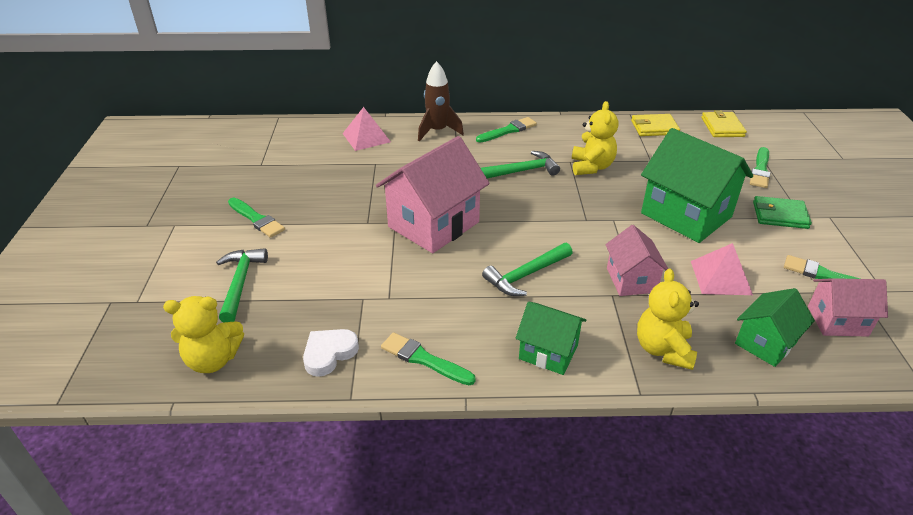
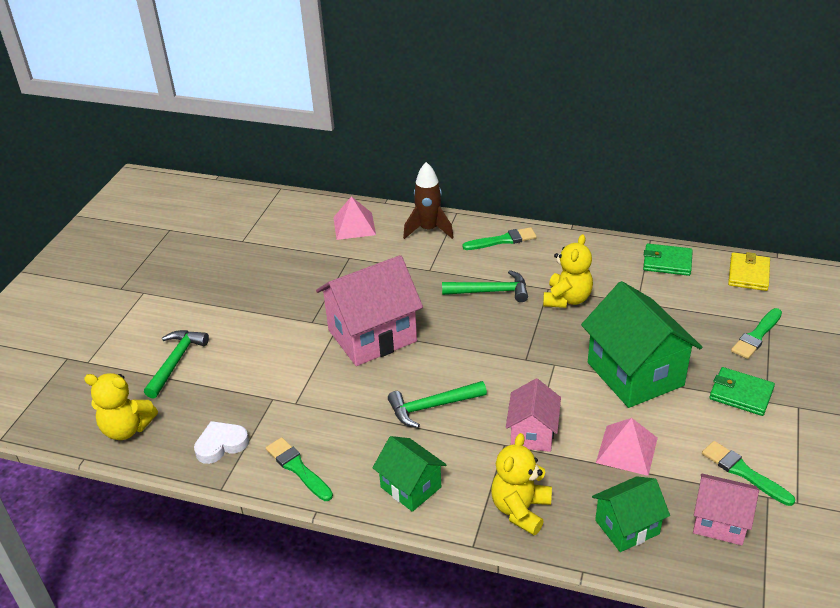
camera: 20 degrees right, 0 degrees up
(256, 219) = (215, 300): green brush -> none
(654, 127) = (667, 262): yellow wallet -> green wallet

